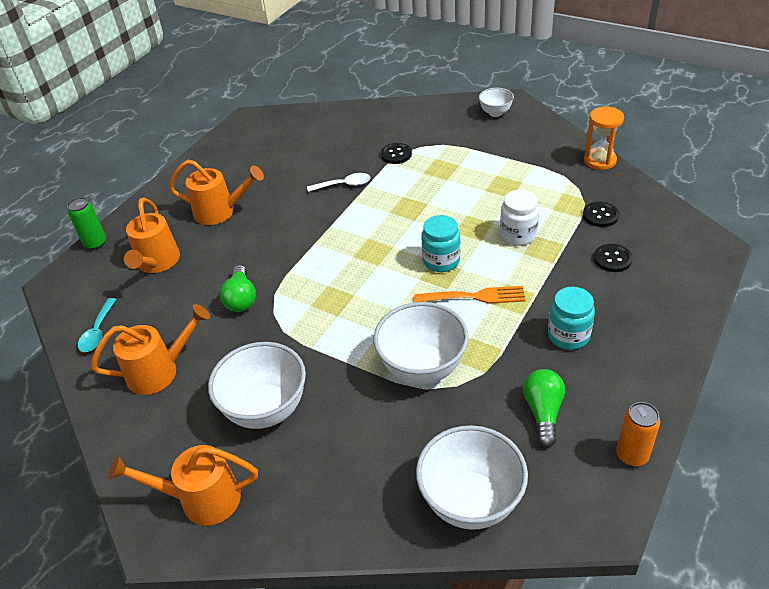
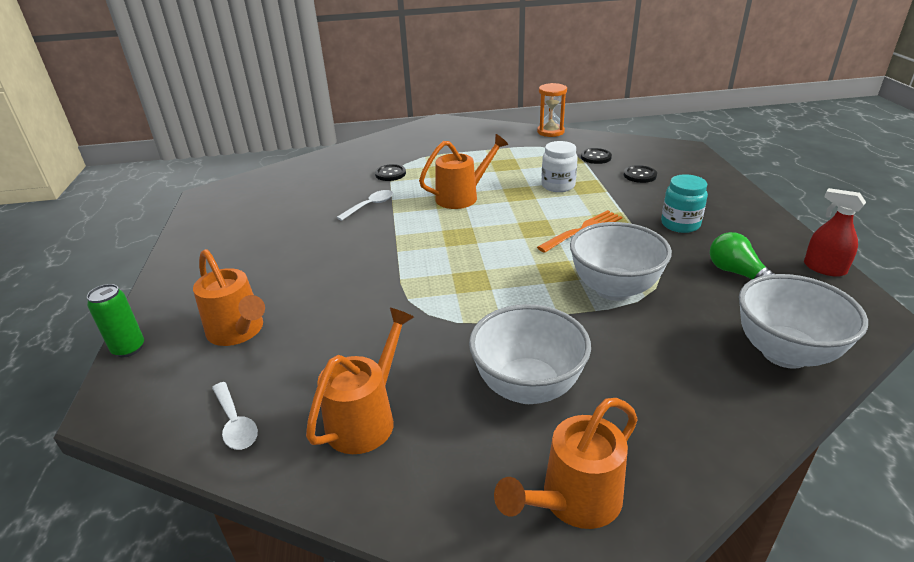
camera: 40 degrees left, 10 degrees down
(98, 332) = (235, 423): turquoise spoon -> white spoon
(221, 212) = (264, 265): orange watering can -> orange watering can (463, 196)
(241, 298) = (378, 318): green light bulb -> none
(441, 261) = (525, 220): turquoise jar -> none
(495, 113) = (437, 130): white bowl -> none
(632, 455) = (824, 268): orange can -> red spray bottle

